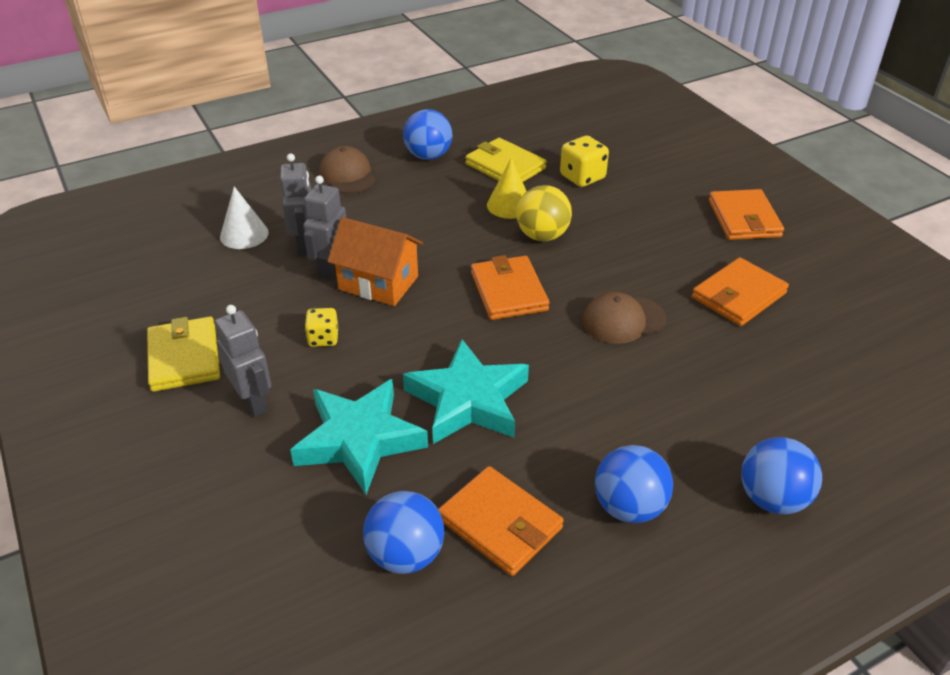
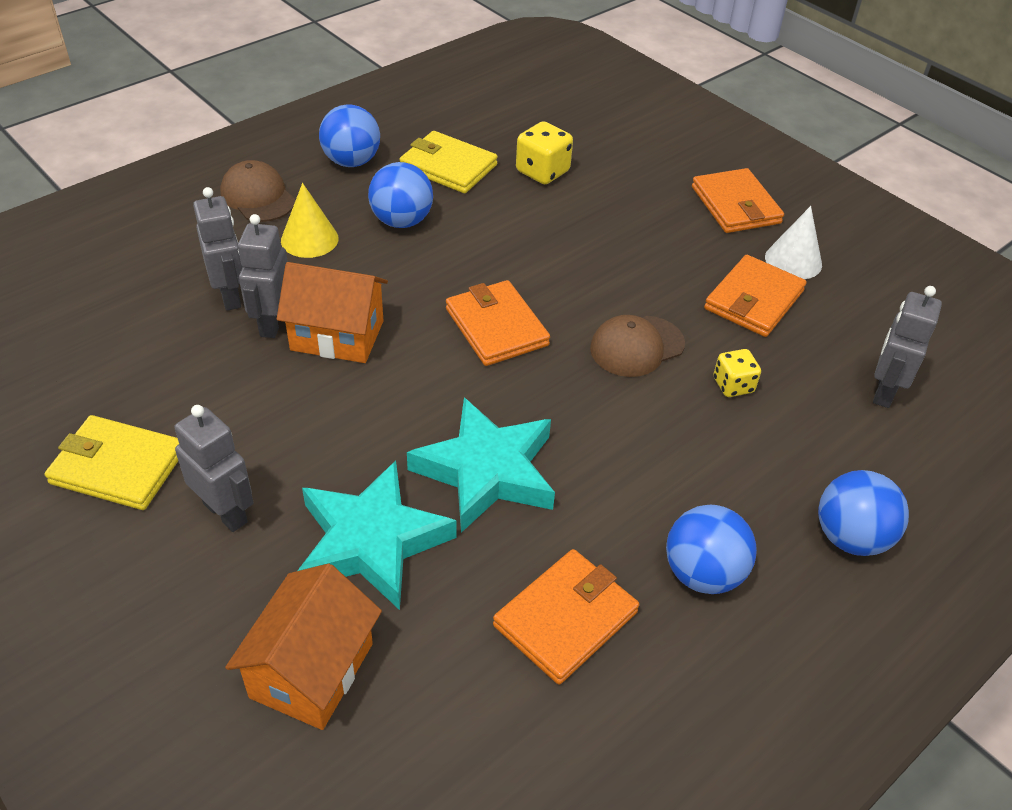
camera: 15 degrees left, 5 degrees up
(184, 357) = (118, 466): yellow wallet -> yellow wallet turned 45 degrees counterclockwise
(244, 234) = (147, 291): white cone -> white cone (793, 261)
(284, 528) = (312, 670): none -> orange house
(323, 338) = (289, 417): yellow dice -> yellow dice (733, 385)
(405, 555) = (468, 677): blue ball -> blue ball (402, 221)
(500, 524) = (566, 618): orange wallet -> orange wallet turned 75 degrees counterclockwise
(509, 205) = (467, 216): yellow cone -> yellow cone (309, 239)
(542, 236) = (516, 251): yellow ball -> none
(838, 383) = (883, 391): none -> grey robot

